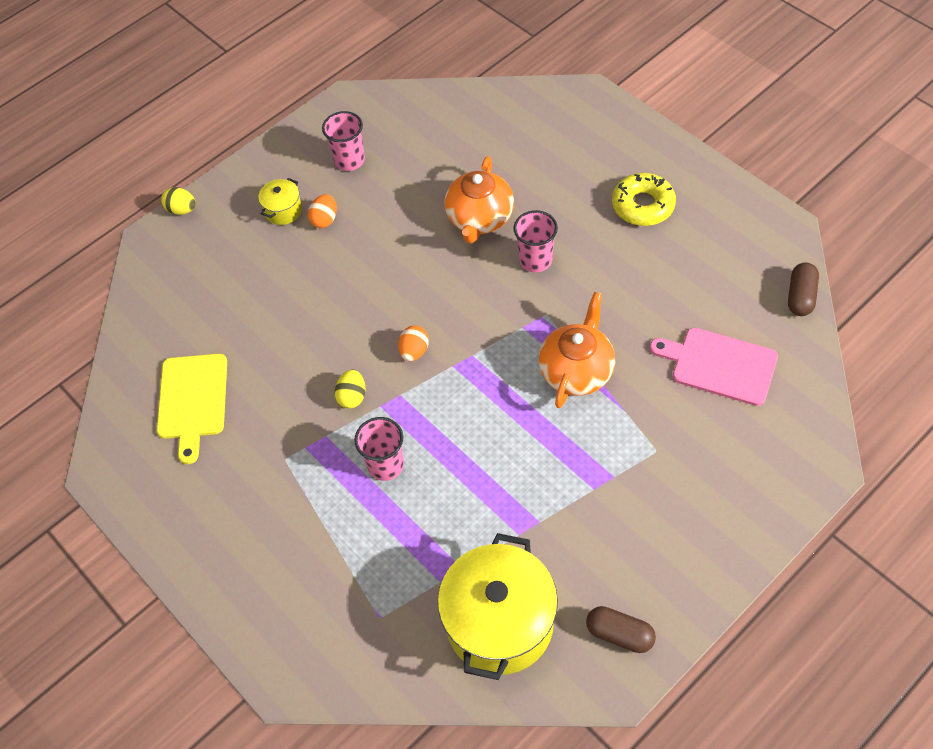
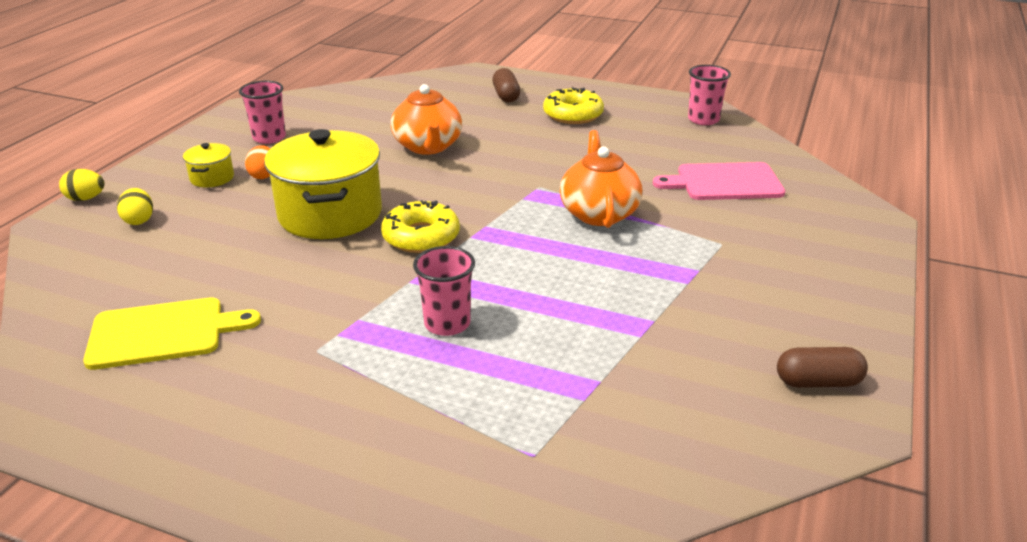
camera: 30 degrees left, 25 degrees down
(192, 400) = (163, 333): yellow cutting board -> yellow cutting board turned 75 degrees counterclockwise
(352, 396) = (371, 283): yellow egg -> yellow egg (139, 220)
(414, 351) = (421, 236): orange egg -> yellow donut
(499, 623) = (682, 414): yellow pot -> yellow pot (330, 214)
(535, 260) = (502, 159): pink cup -> pink cup (703, 119)
(800, 296) = (750, 134): brown capsule -> brown capsule (506, 96)

